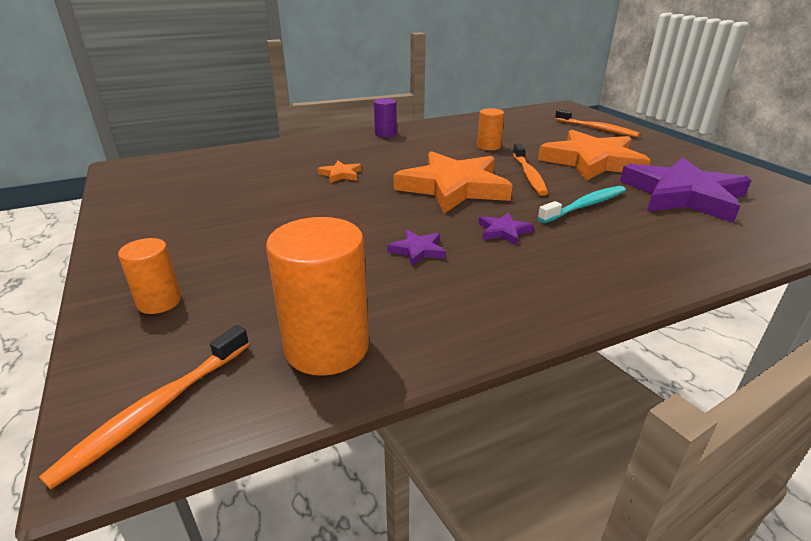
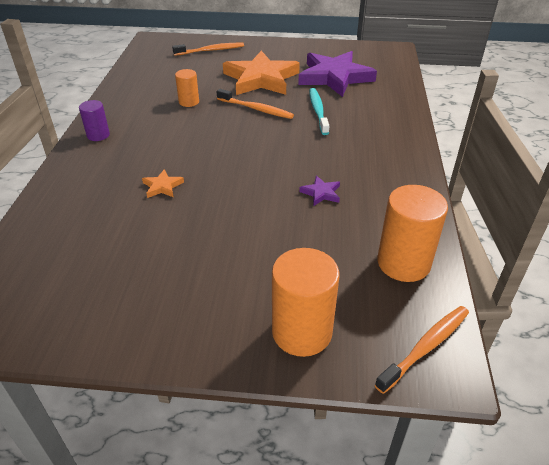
camera: 60 degrees left, 10 degrees up
(156, 409) = (425, 347): orange toothbrush -> orange toothbrush turned 105 degrees counterclockwise
(159, 302) = (302, 332): orange cylinder -> orange cylinder, size x1.79
(453, 187) = (244, 145): orange star -> none
(503, 231) = (324, 152): purple star -> none

